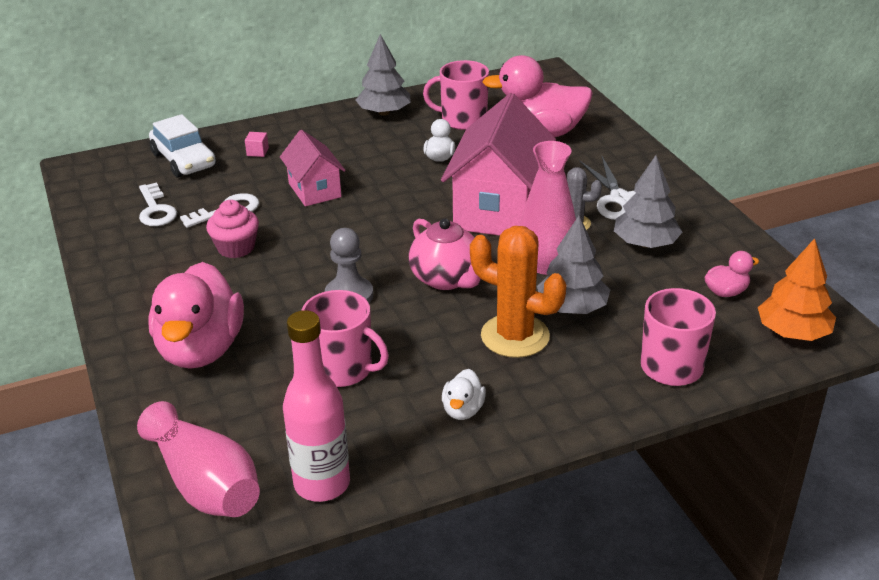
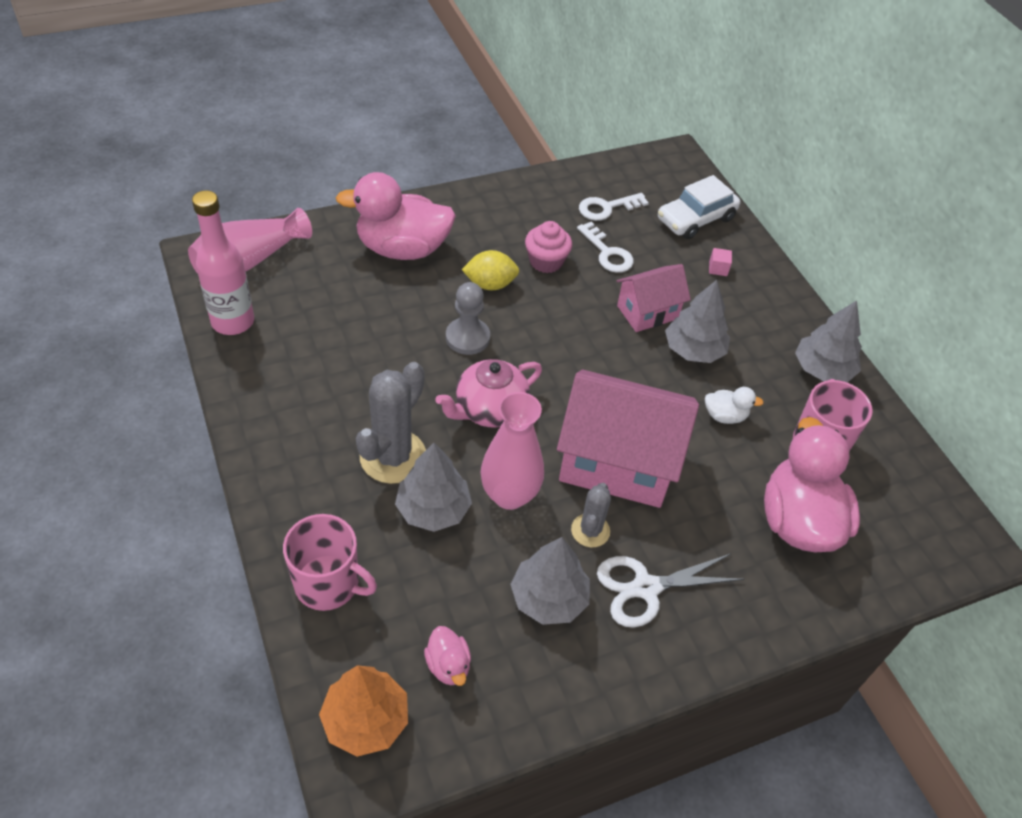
camera: 85 degrees right, 15 degrees up
(268, 283) = (490, 284): none -> yellow lemon
(343, 369) = (364, 333): pink mug -> none
(363, 168) = (694, 350): none -> grey tree
(463, 410) = (297, 410): white duck -> none
(515, 336) = (393, 456): orange cactus -> grey cactus

